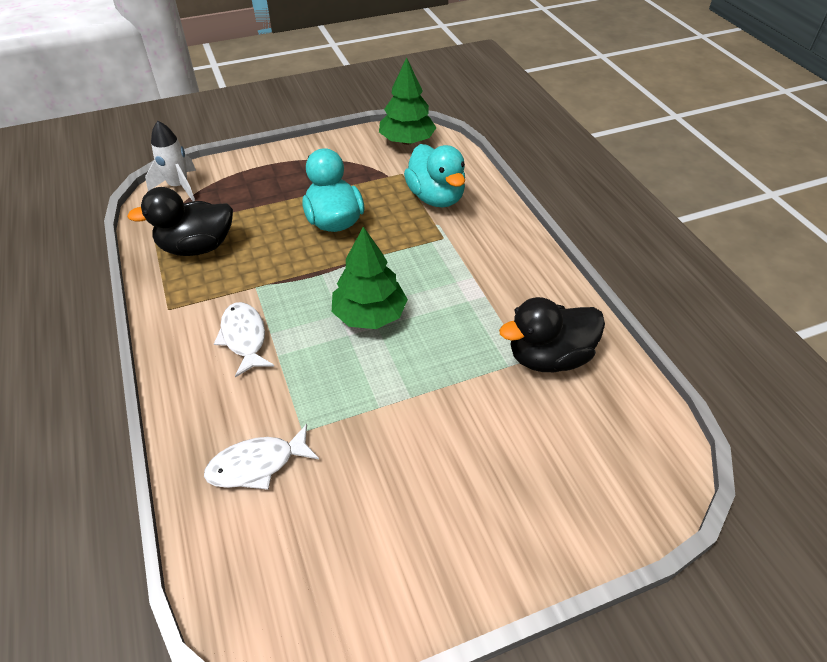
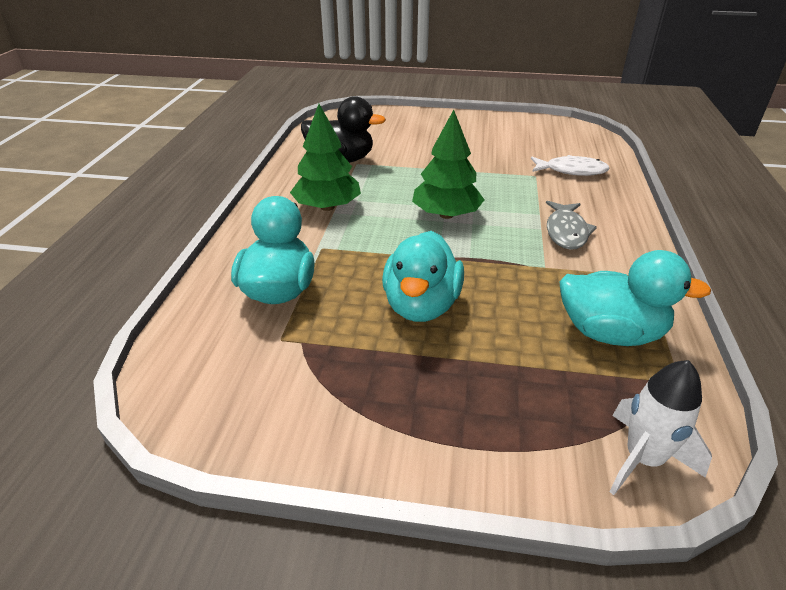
camera: 150 degrees left, 10 degrees down
(197, 247) = (610, 333): black duck -> turquoise duck
(244, 338) = (566, 232): white fish -> grey fish
(407, 141) = (210, 397): green tree -> green tree (327, 207)

